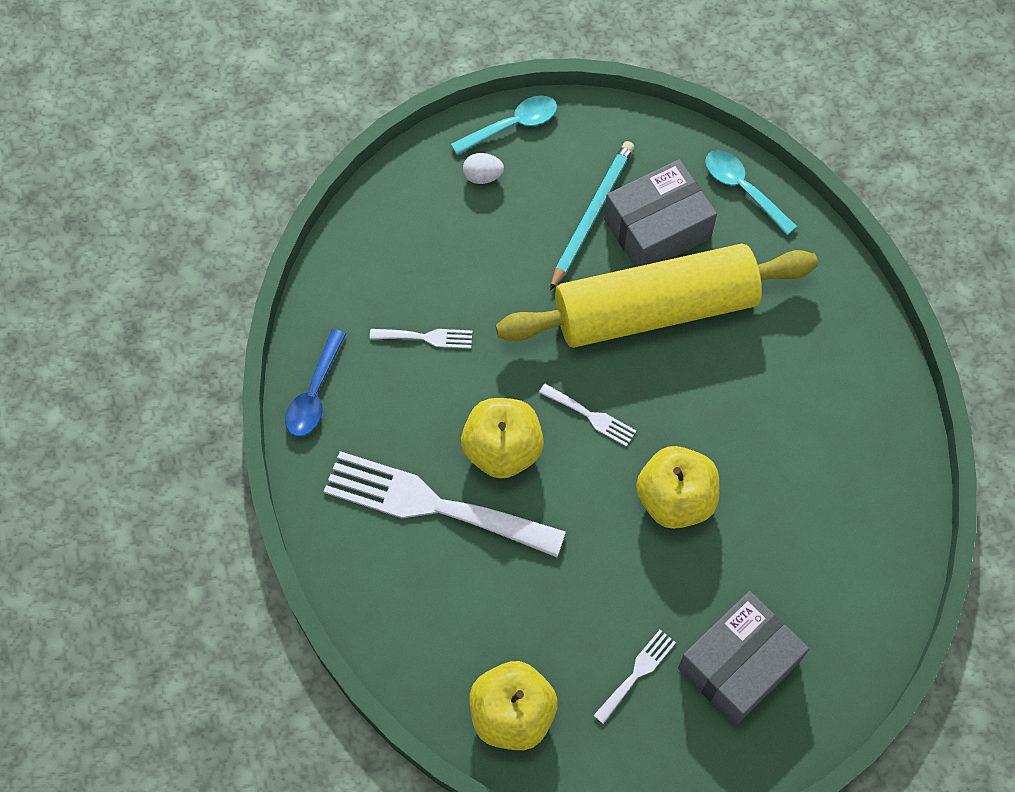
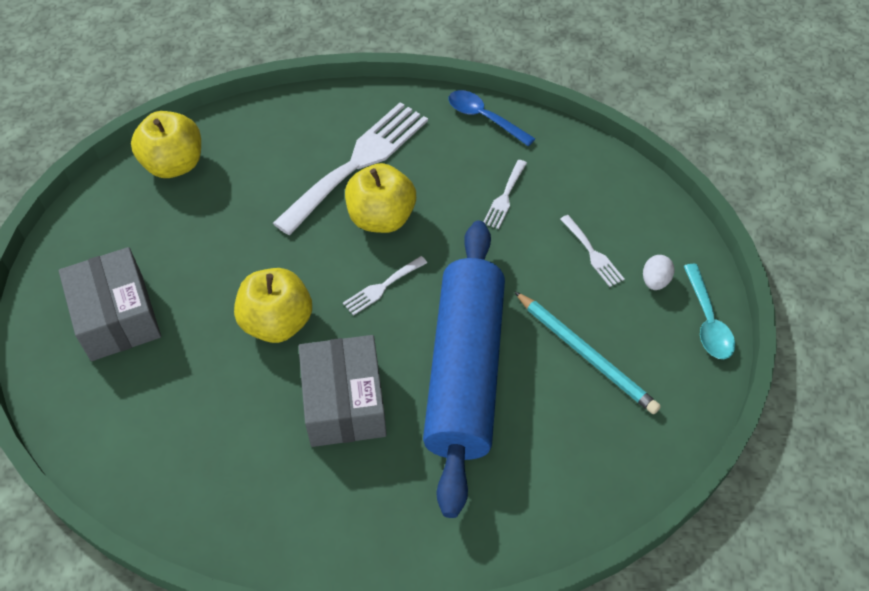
camera: 110 degrees right, 10 degrees down
(637, 673) = (155, 247): white fork -> white fork (592, 253)
(655, 310) = (464, 371): yellow rolling pin -> blue rolling pin
(657, 229) = (552, 404): grey box -> grey box (344, 402)
(743, 189) = (573, 503): turquoise spoon -> none

